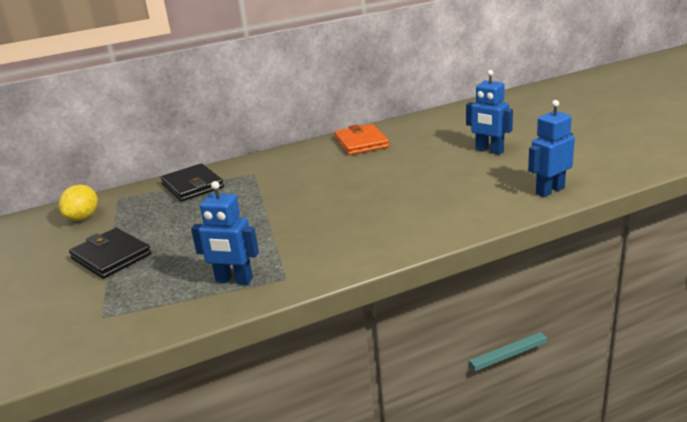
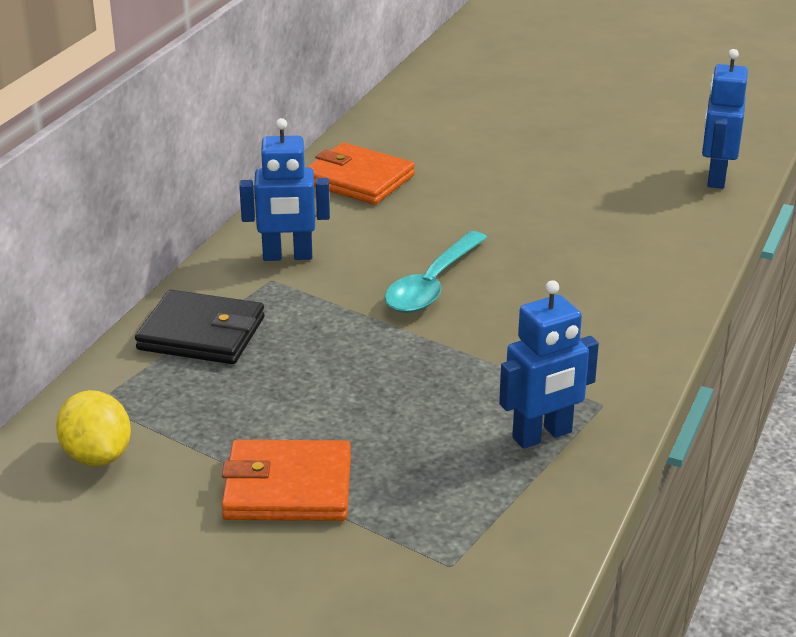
camera: 45 degrees left, 5 degrees up
(111, 256) = (288, 487): black wallet -> orange wallet
(311, 196) = (432, 284): none -> turquoise spoon
(489, 151) = (560, 143): blue robot -> blue robot (287, 256)

